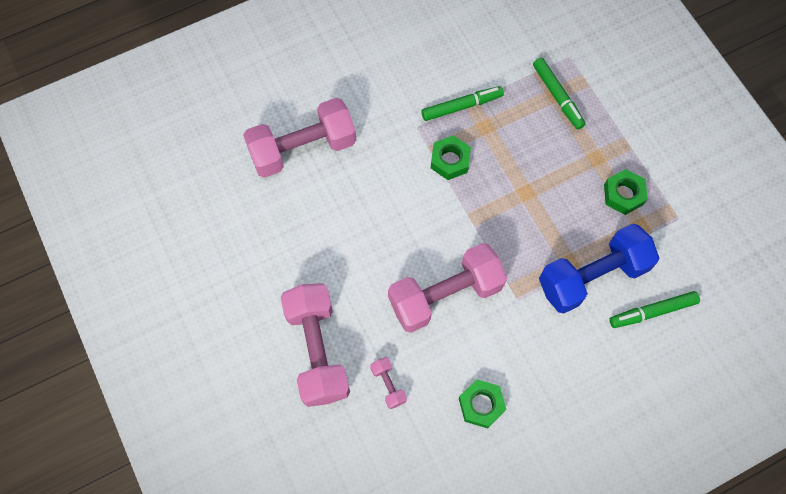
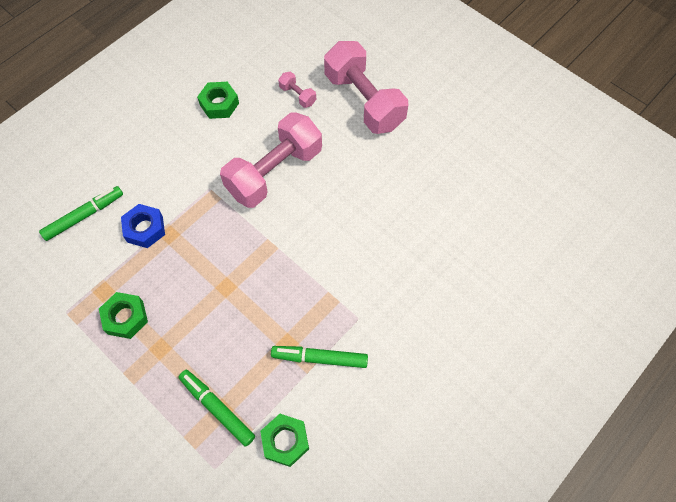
camera: 160 degrees right, 5 degrees down
(302, 148) = (460, 257): pink dumbbell -> none
(450, 160) = (312, 294): green nut -> green nut (285, 441)
(461, 106) = (320, 358): green marker -> green marker turned 45 degrees clockwise
(592, 276) = (145, 229): blue dumbbell -> blue nut

